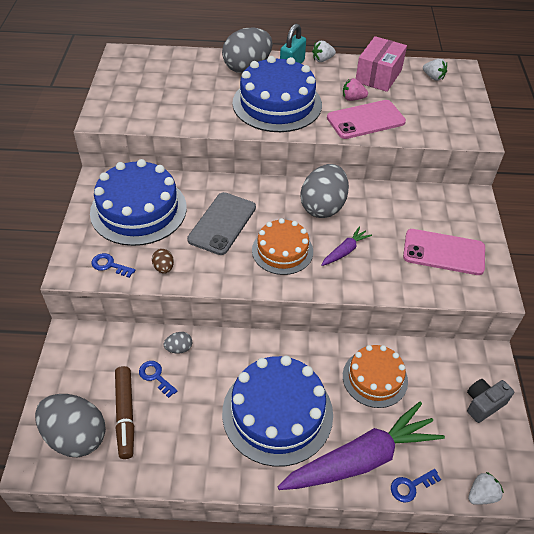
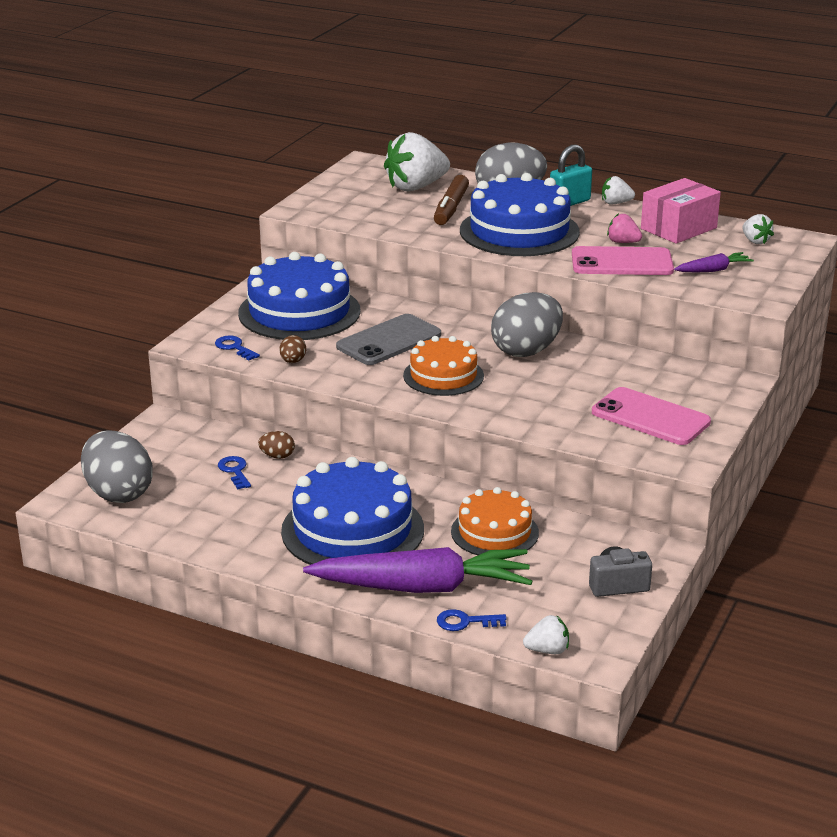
camera: 25 degrees right, 20 degrees down
(125, 415) = (181, 491): brown marker -> brown marker (451, 208)
(176, 73) = (416, 187): none -> white strawberry
(179, 348) = (277, 456): grey egg -> brown egg
(345, 251) = (521, 391): purple carrot -> purple carrot (713, 270)

